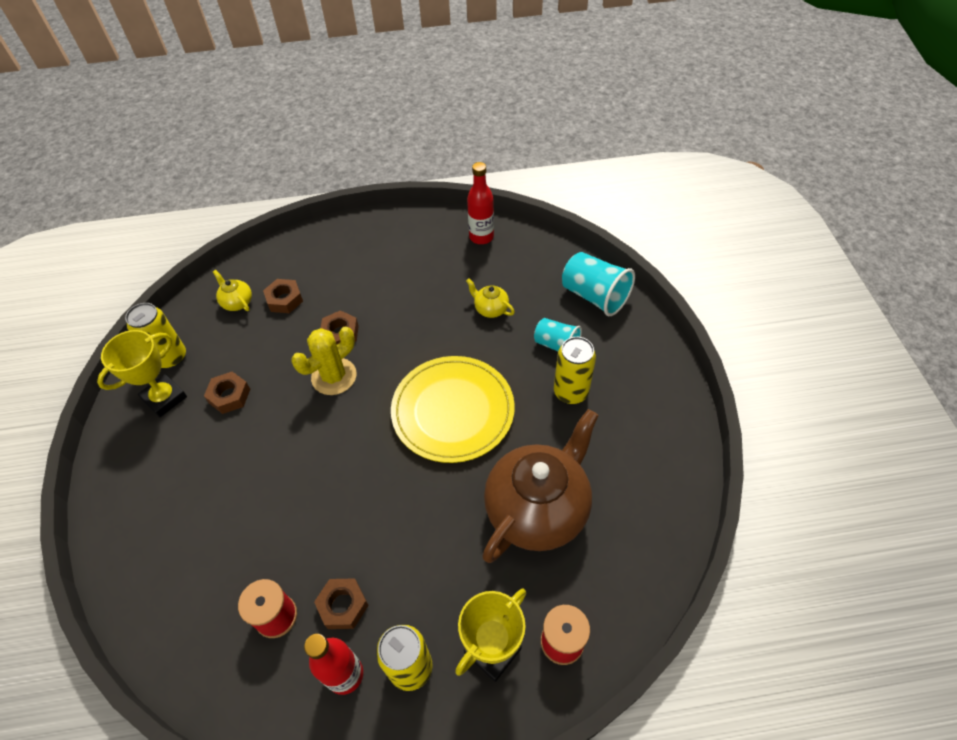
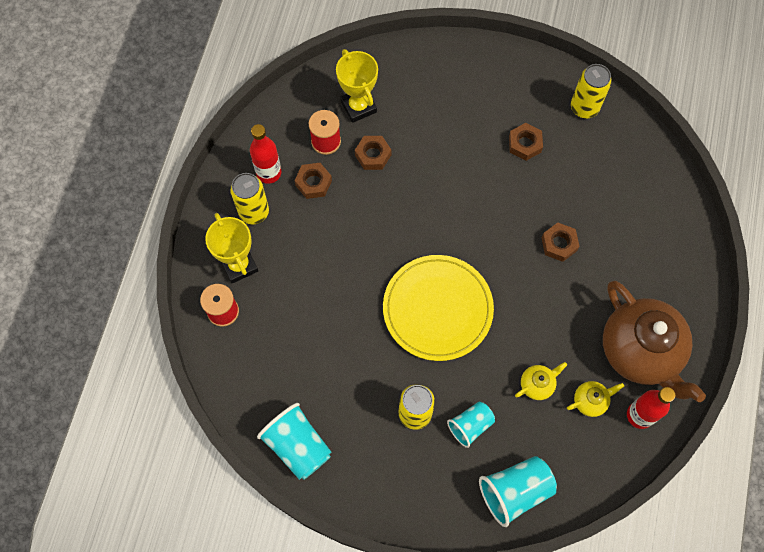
camera: 110 degrees right, 15 degrees up
(165, 398) = (542, 98): yellow trophy -> yellow trophy (358, 107)
(237, 302) = (630, 168): yellow teapot -> yellow teapot (590, 401)
(284, 299) = (619, 207): brown nut -> brown nut (373, 155)
(334, 376) = (512, 226): yellow cactus -> none
(538, 509) = (322, 338): brown teapot -> brown teapot (640, 351)
(665, 484) = (297, 446): none -> turquoise cup

